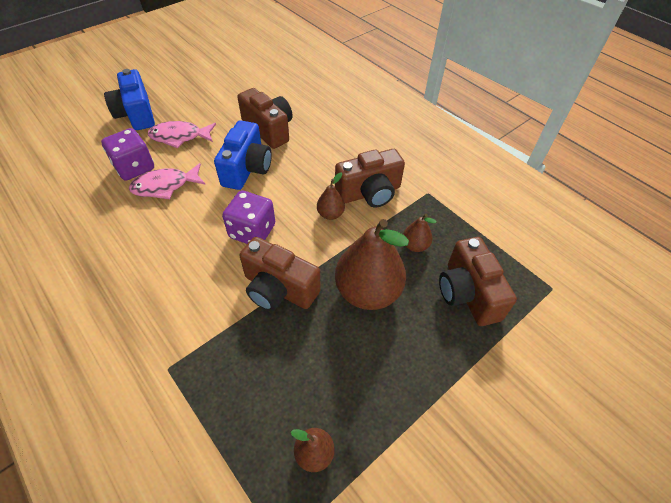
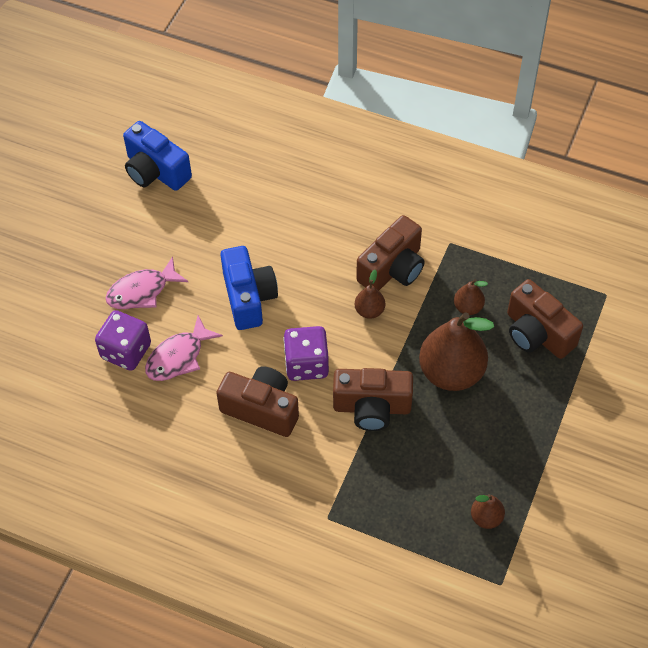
camera: 25 degrees left, 5 degrees up
(136, 114) = (64, 284): blue camera -> blue camera (155, 171)
(269, 129) = (235, 237): brown camera -> brown camera (261, 409)

